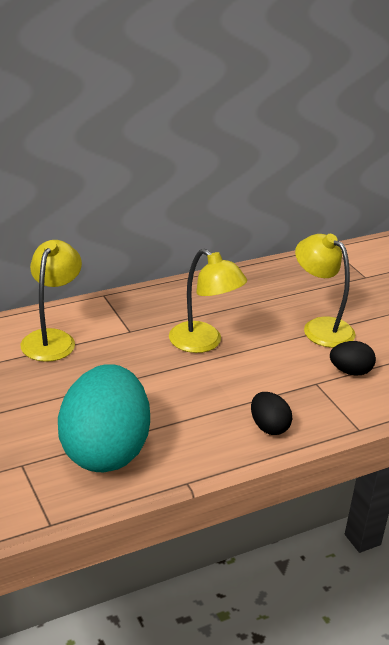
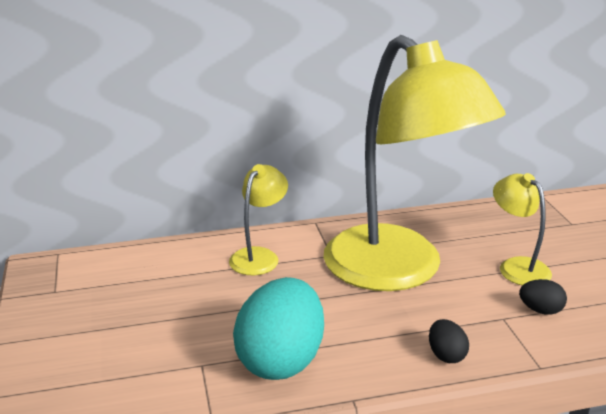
camera: 15 degrees right, 5 degrees down
(203, 343) = (398, 271): yellow lamp -> yellow lamp, size x2.36

